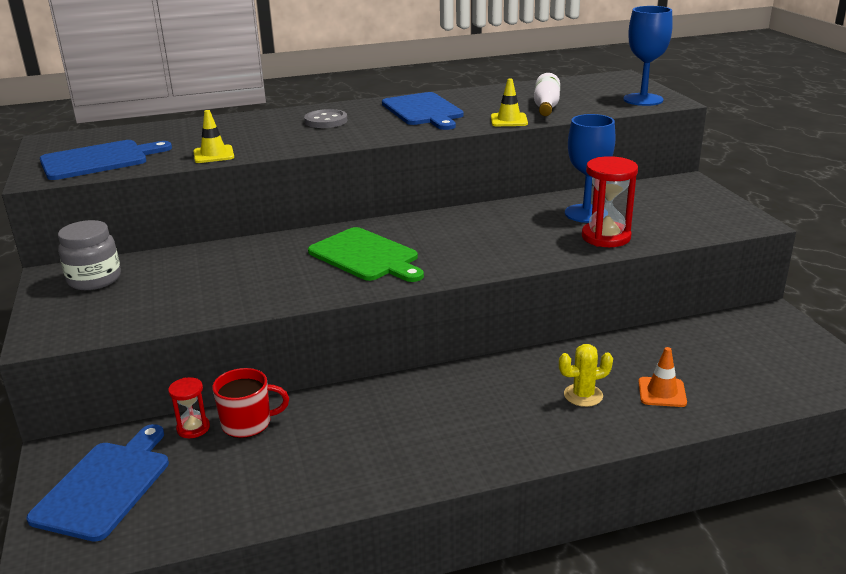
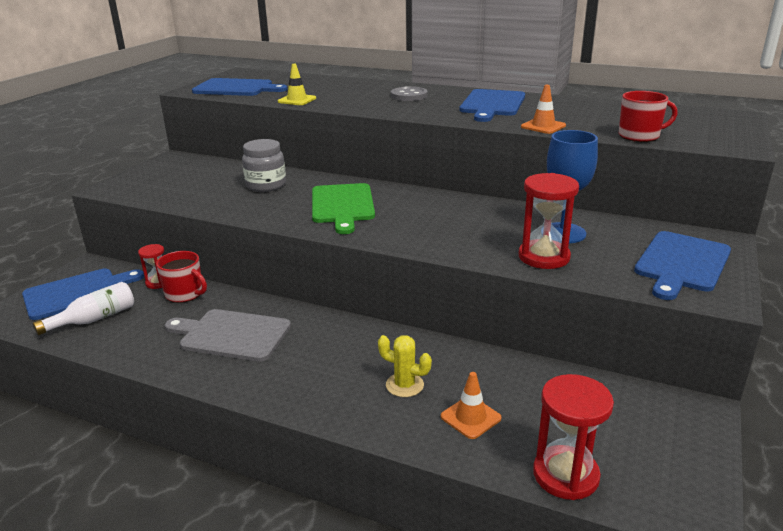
camera: 40 degrees right, 0 degrees up
(94, 279) = (184, 167): grey jar -> grey jar (266, 185)
(370, 434) = (231, 335): none -> grey cutting board
(509, 120) = (543, 126): yellow traffic cone -> orange traffic cone
(546, 107) = (601, 124): white bottle -> white bottle (94, 319)
(593, 110) = (640, 136): none -> red mug
(643, 100) = (713, 139): blue goblet -> none
(693, 207) = (681, 263): none -> blue cutting board
(768, 395) = (565, 475): none -> red hourglass

